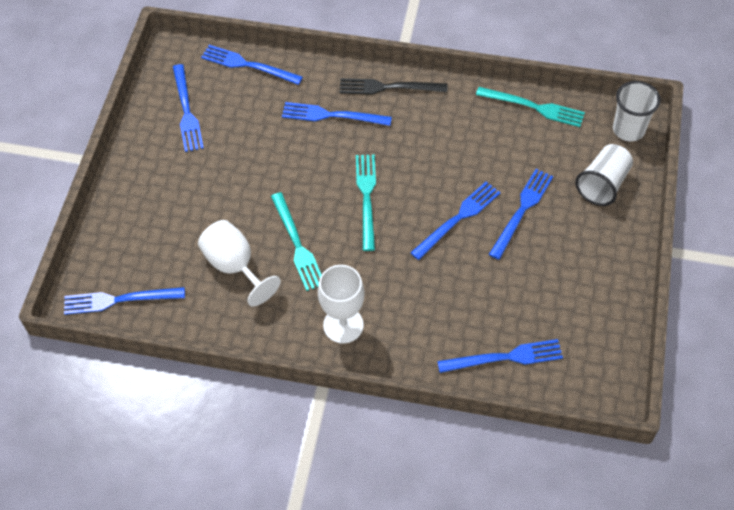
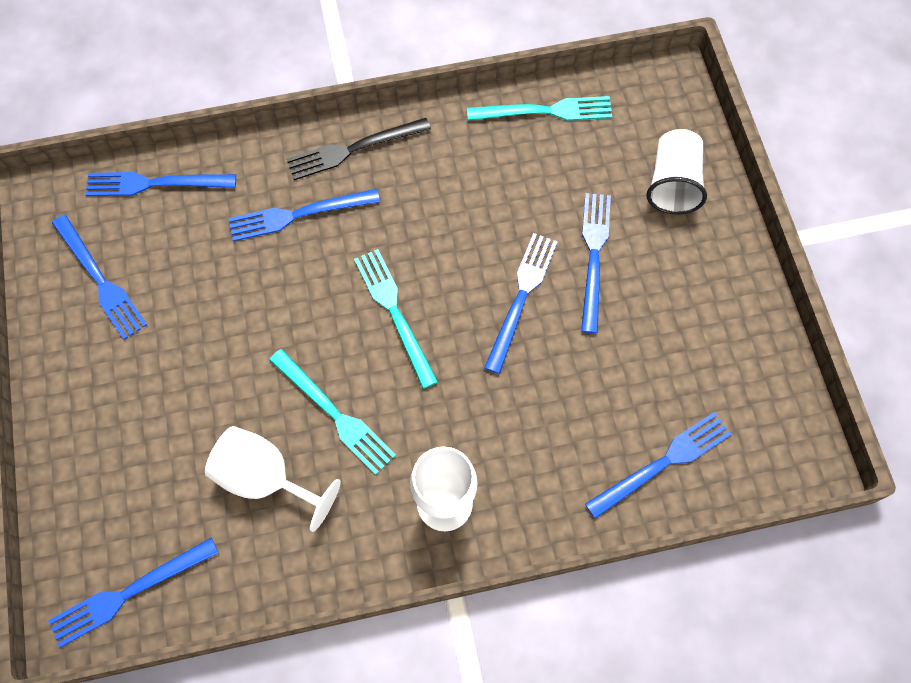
camera: 25 degrees left, 10 degrees up
(628, 129) = (670, 100): white cup -> none

